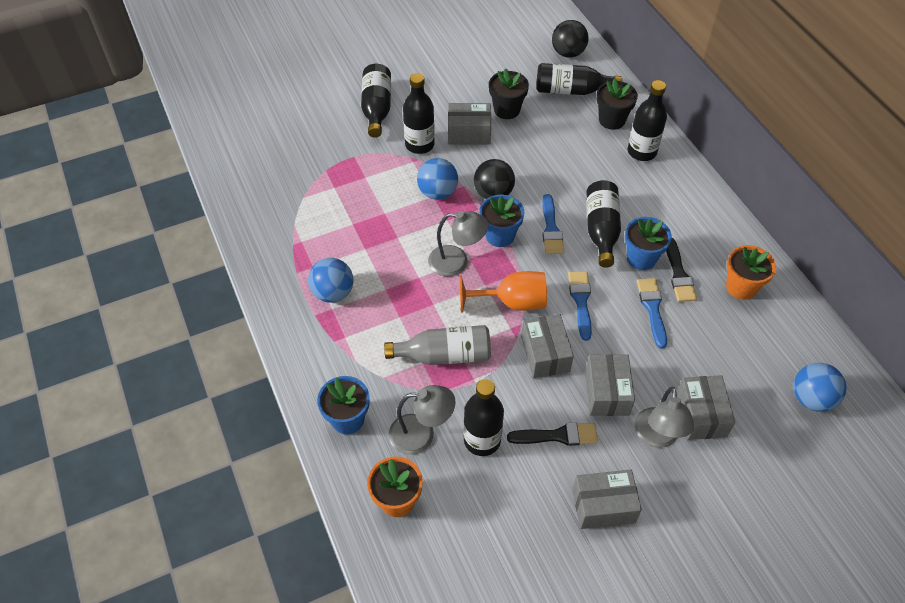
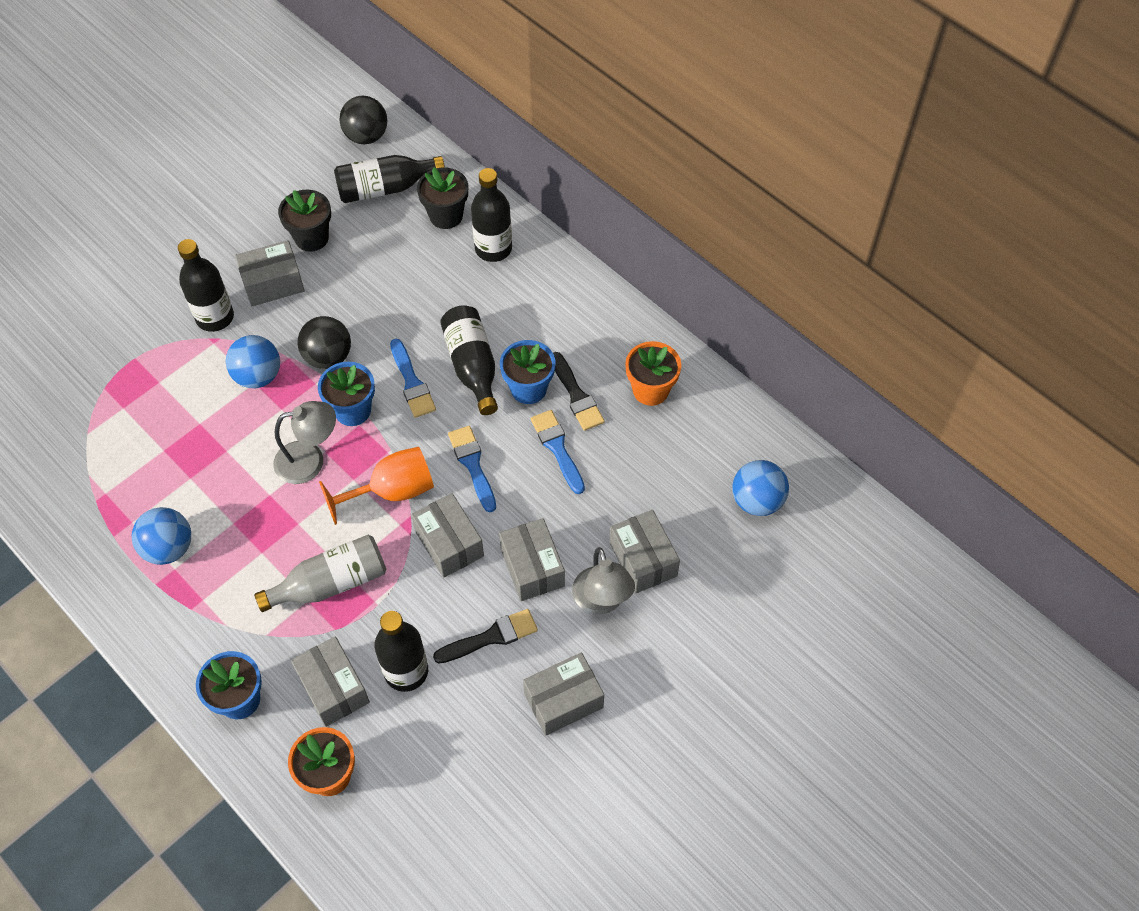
camera: 20 degrees left, 5 degrees up
(377, 108) = (143, 282): black bottle -> none
(421, 434) = (333, 688): grey lamp -> grey box

